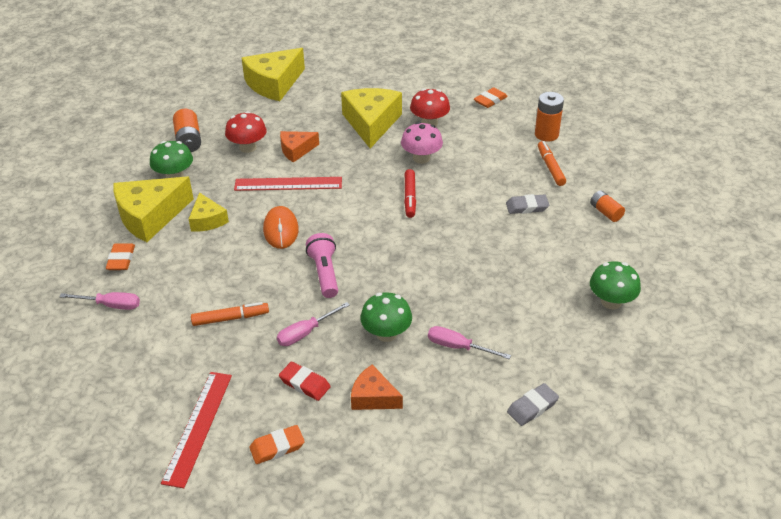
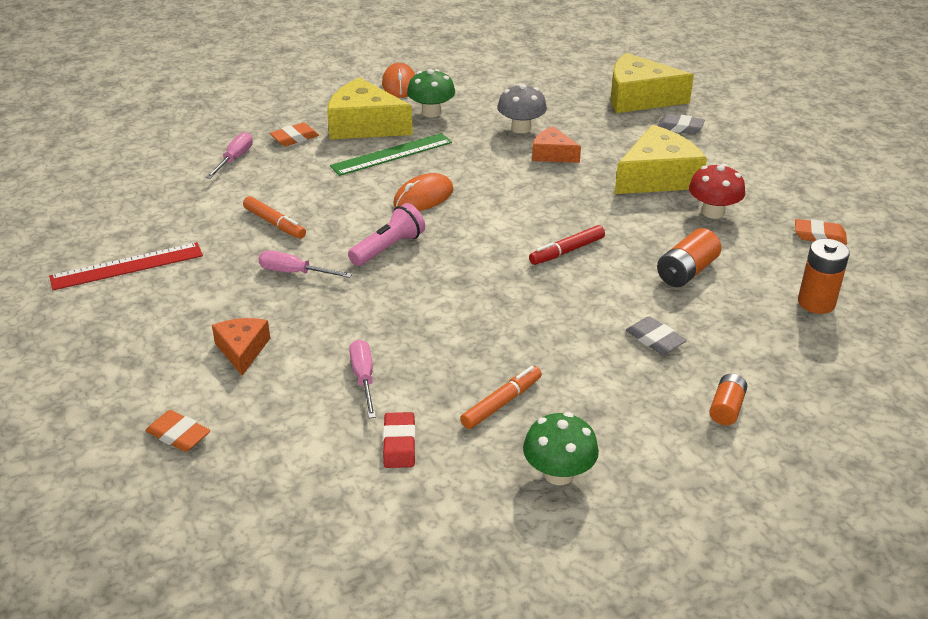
camera: 55 degrees right, 5 degrees down
(111, 305) = (234, 159): pink screwdriver -> pink screwdriver turned 135 degrees counterclockwise
(113, 173) = (399, 84): none -> orange mouse
(188, 140) = (491, 96): orange battery -> orange battery (686, 272)
(207, 220) = (392, 154): yellow cheese -> green ruler
(248, 147) = (521, 128): red mushroom -> grey mushroom
(277, 447) = (134, 319): orange eraser -> orange eraser (178, 435)
(288, 184) = (495, 172): red ruler -> none
(304, 384) = (226, 301): red eraser -> red eraser (399, 444)
(386, 334) = (339, 322): green mushroom -> none
(421, 158) = (643, 232): pink mushroom -> none
(532, 407) = (318, 470): grey eraser -> grey eraser (680, 127)
(550, 167) = (755, 330): orange marker -> orange marker (501, 403)

